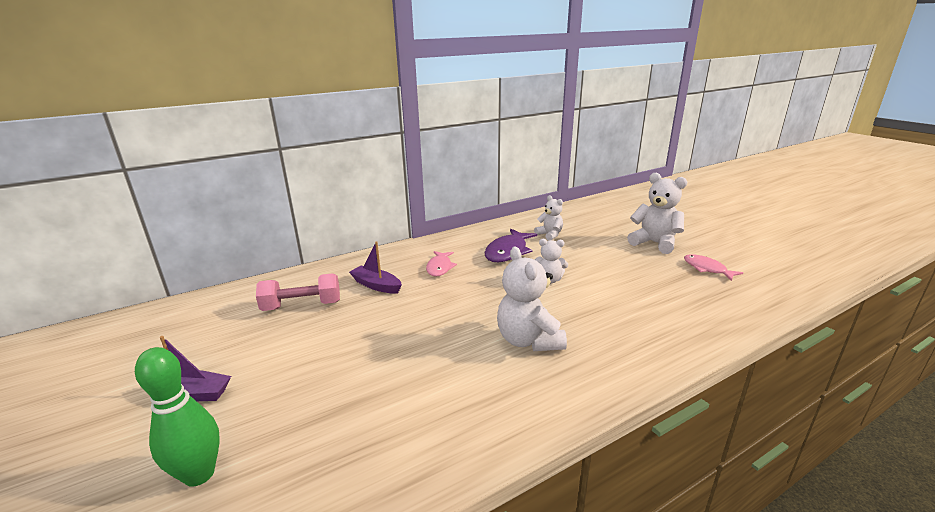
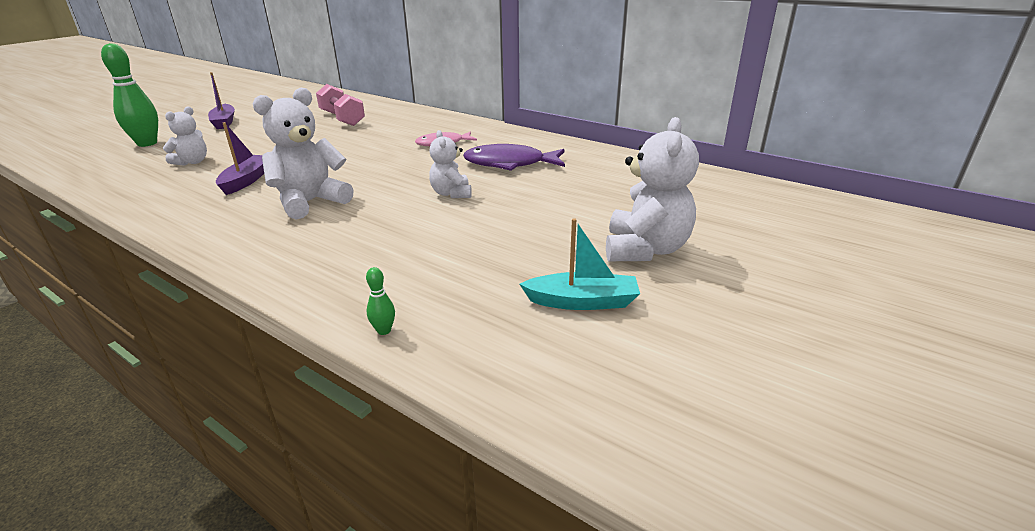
camera: 65 degrees right, 5 degrees up
(376, 285) = (389, 130): purple boat -> purple boat (246, 180)
(549, 235) = (588, 177): white teddy bear -> white teddy bear (192, 162)
(707, 269) = (582, 301): pink fish -> turquoise boat
(736, 327) = (384, 330): none -> green bowling pin

